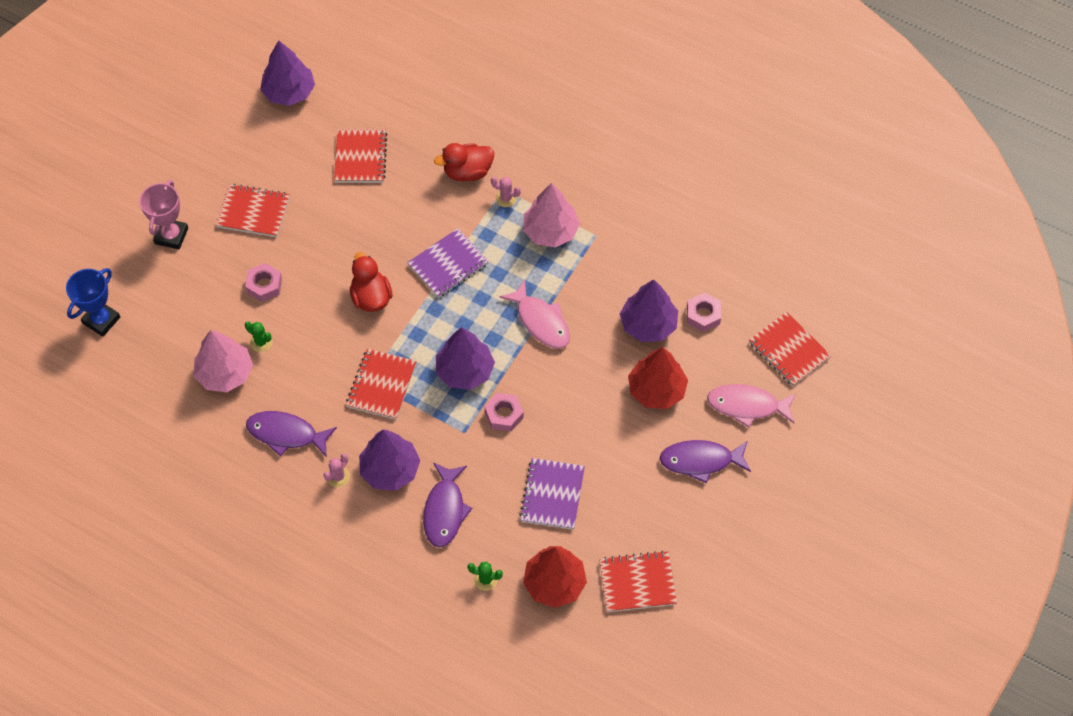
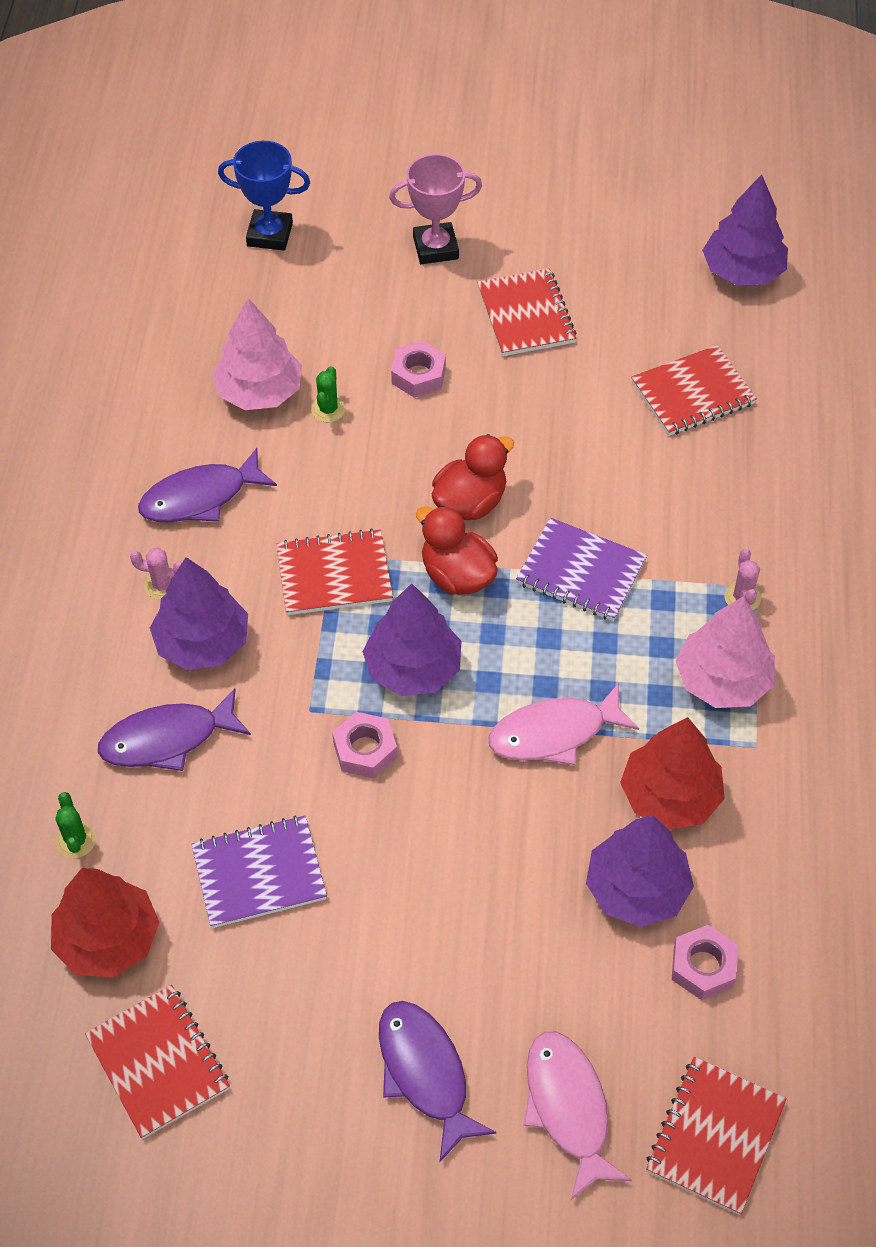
camera: 65 degrees right, 5 degrees down
(286, 434) = (200, 497): purple fish -> purple fish turned 105 degrees counterclockwise
(467, 172) = (755, 530): red duck -> red duck (457, 575)
(541, 321) = (554, 733): pink fish -> pink fish turned 45 degrees clockwise
(656, 390) = (522, 951): red tree -> red tree (670, 796)

